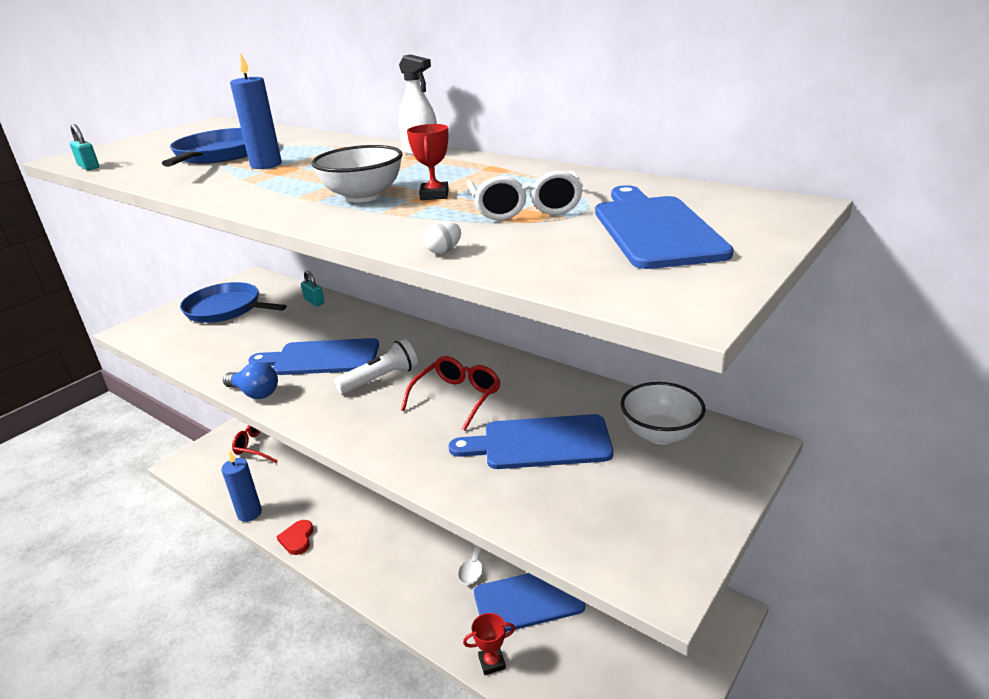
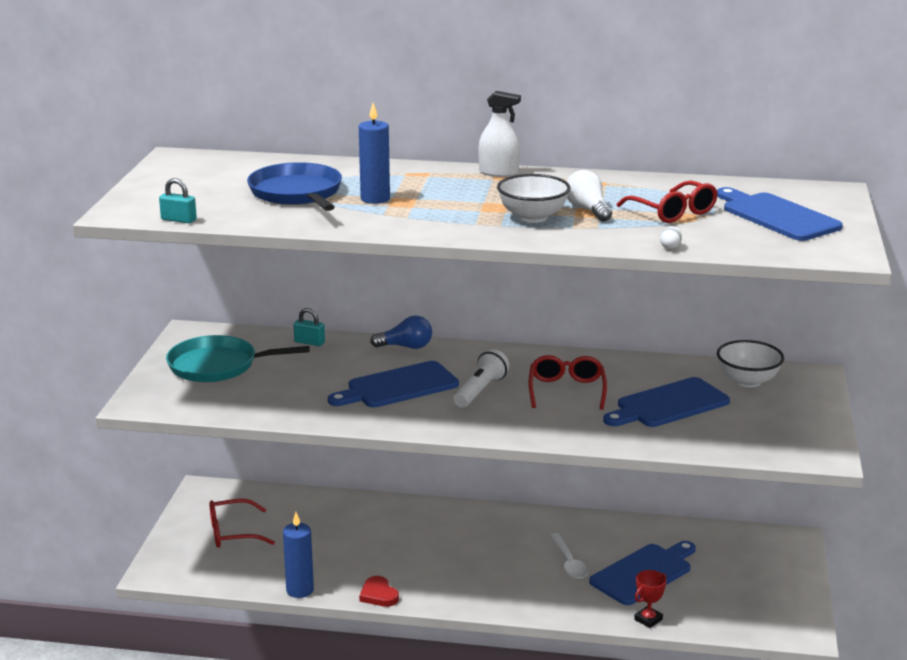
camera: 30 degrees left, 5 degrees down
(226, 309) = (217, 366): blue pan -> turquoise pan
(255, 393) = (377, 424): blue light bulb -> blue light bulb (406, 347)
(434, 195) = (587, 210): red trophy -> white light bulb
(525, 208) = (673, 212): white glasses -> red glasses

